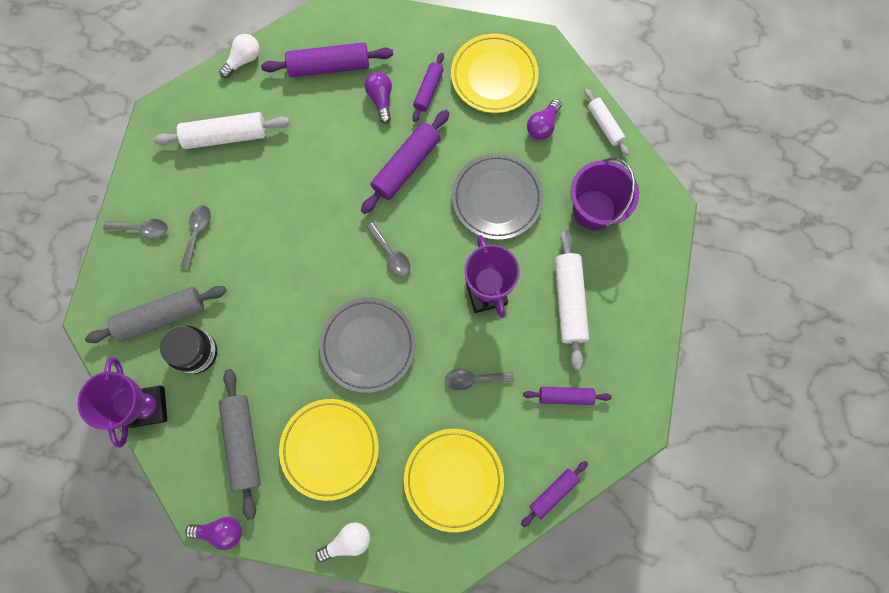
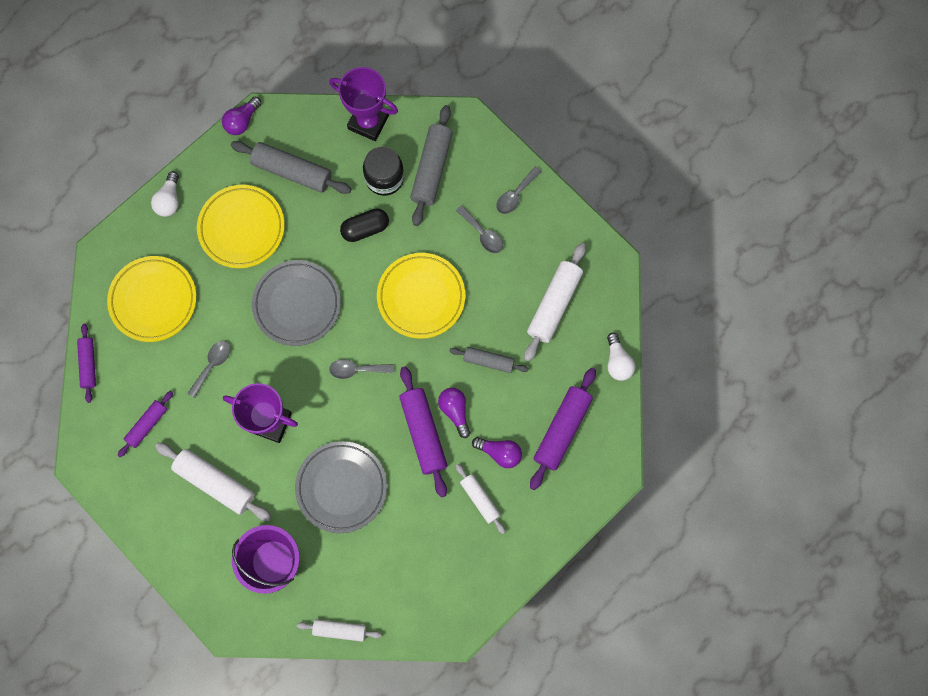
camera: 125 degrees right, 0 degrees up
(257, 335) = (365, 229): none -> black capsule
(310, 155) = (488, 361): none -> grey rolling pin
(428, 90) = (480, 499): purple rolling pin -> white rolling pin
(494, 76) = (453, 566): yellow plate -> yellow plate (421, 297)
(542, 126) = (377, 575): purple light bulb -> purple light bulb (455, 411)

